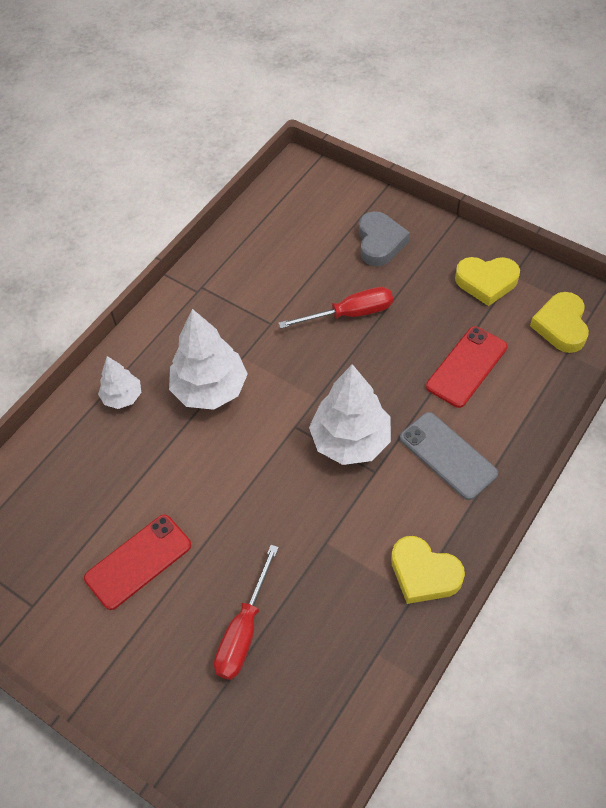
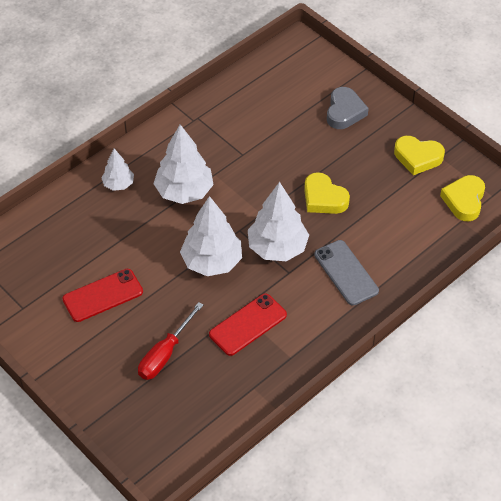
camera: 10 degrees right, 5 degrees down
(271, 479) = (212, 262): none -> white tree
(350, 314) = (304, 160): red screwdriver -> none
(424, 573) = (302, 345): yellow heart -> yellow heart (324, 198)
(466, 367) = (381, 215): red phone -> red phone (248, 324)

